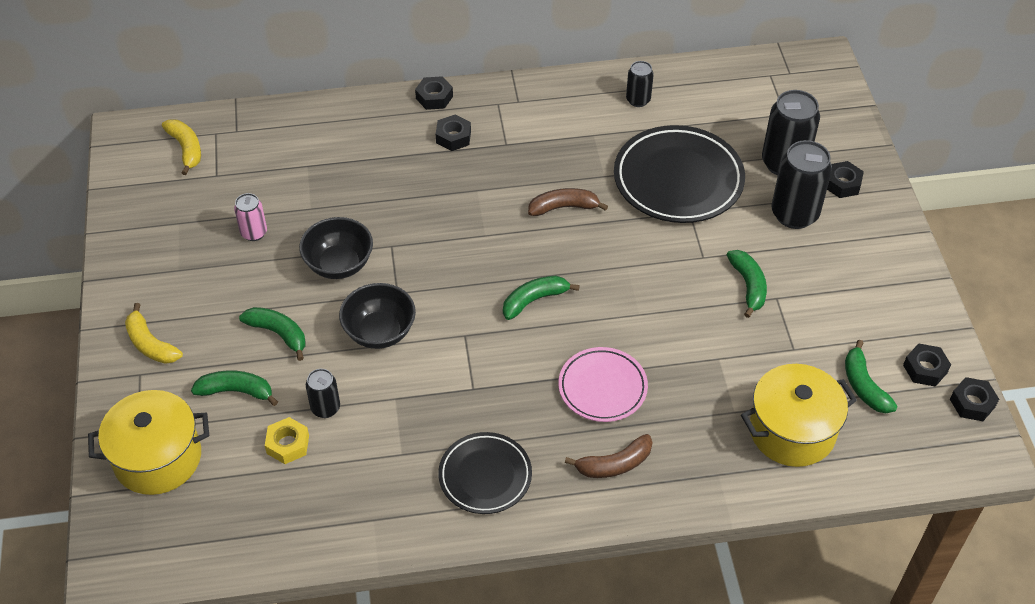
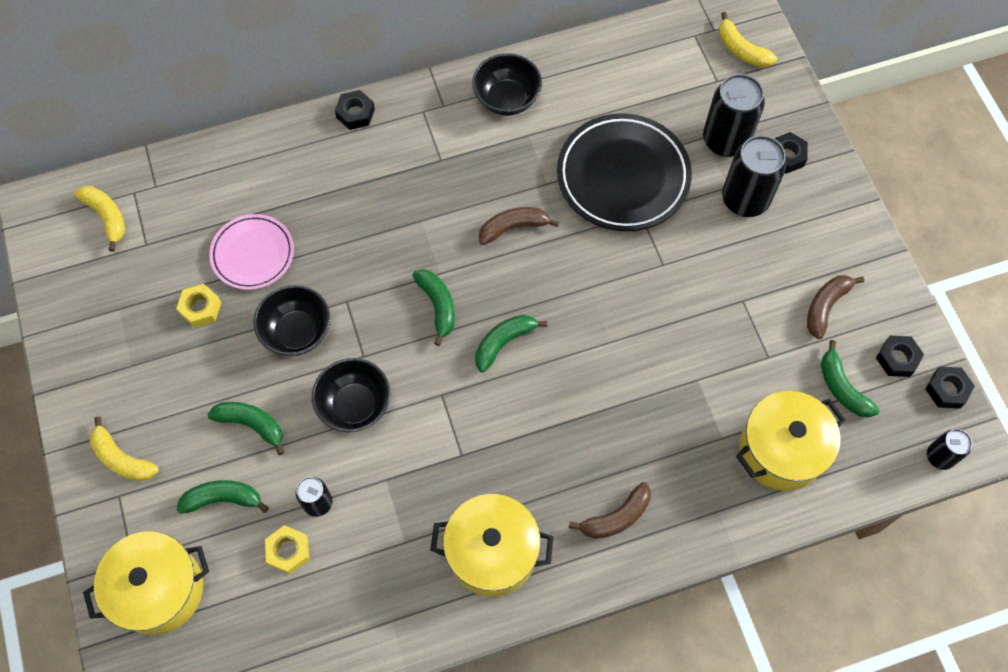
camera: 10 degrees left, 15 degrees up
(254, 233) = (200, 308): pink can -> yellow nut
(453, 137) = (385, 159): black nut -> none
(485, 476) = (492, 552): black plate -> yellow pot
(579, 104) = (507, 99): none -> black bowl
(602, 387) = (589, 432): pink plate -> pink plate (253, 254)
(638, 100) = (566, 85): black can -> black can (939, 457)
(748, 286) = (712, 291): green banana -> green banana (437, 306)
(813, 92) = (741, 50): none -> yellow banana
(859, 314) = (825, 306): none -> brown banana

